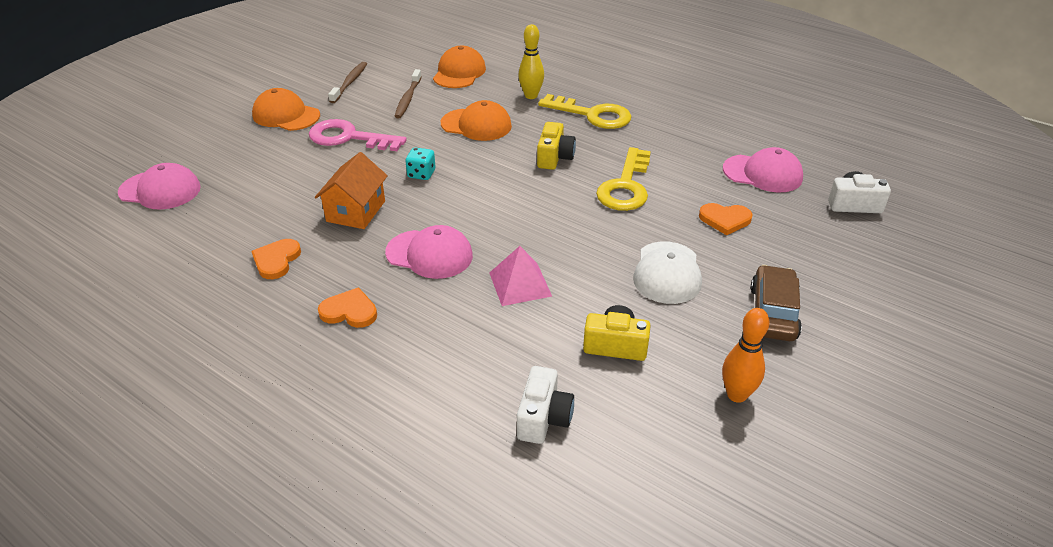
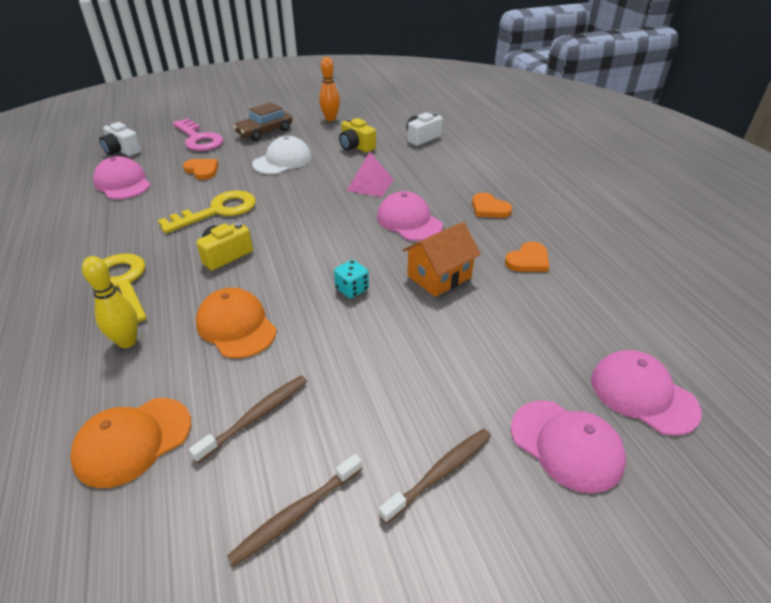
camera: 145 degrees left, 0 degrees up
(214, 148) = (566, 445): none -> pink cap
(286, 115) = (440, 473): orange cap -> brown toothbrush
(349, 138) = (384, 376): pink key -> pink key (199, 139)

